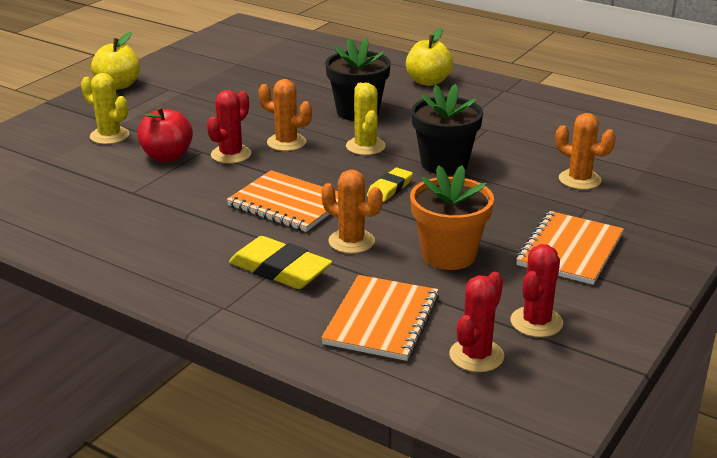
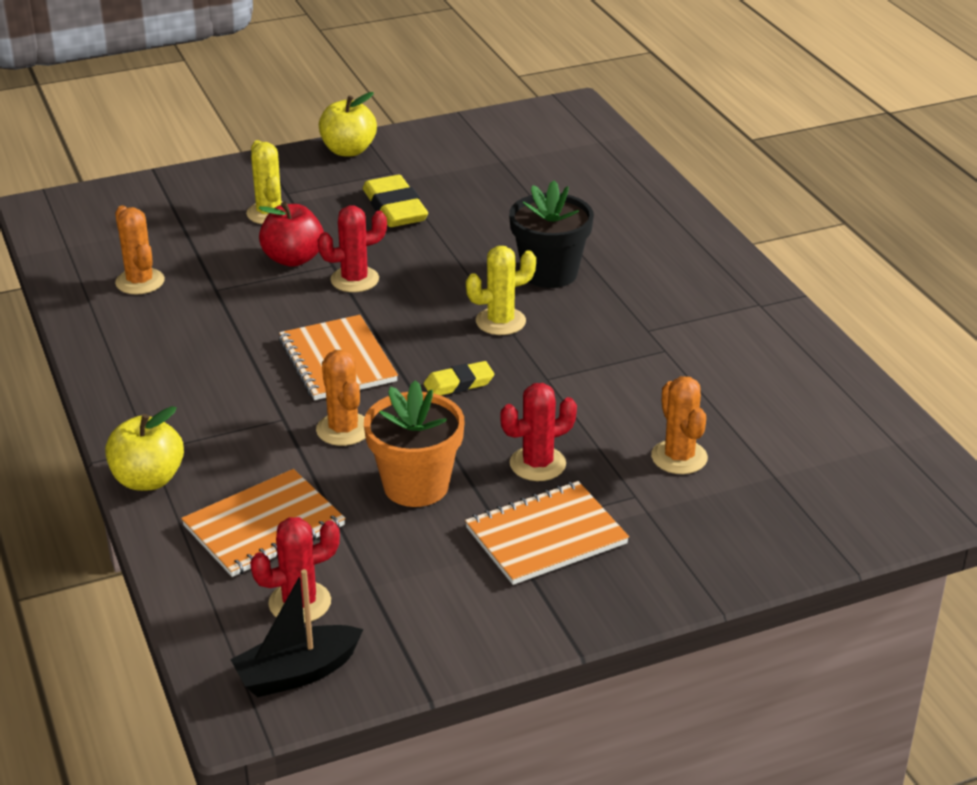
camera: 35 degrees right, 5 degrees up
(280, 269) = (242, 431): yellow eraser -> yellow eraser (395, 208)
(286, 142) = (426, 285): orange cactus -> orange cactus (140, 282)
(365, 146) = (500, 321): yellow cactus -> yellow cactus turned 45 degrees clockwise
(428, 81) = (683, 260): yellow apple -> yellow apple (148, 479)
(444, 164) = (555, 376): black flower pot -> none
(536, 322) = (401, 597): red cactus -> red cactus (537, 464)
(539, 399) = (297, 673): none -> black boat

